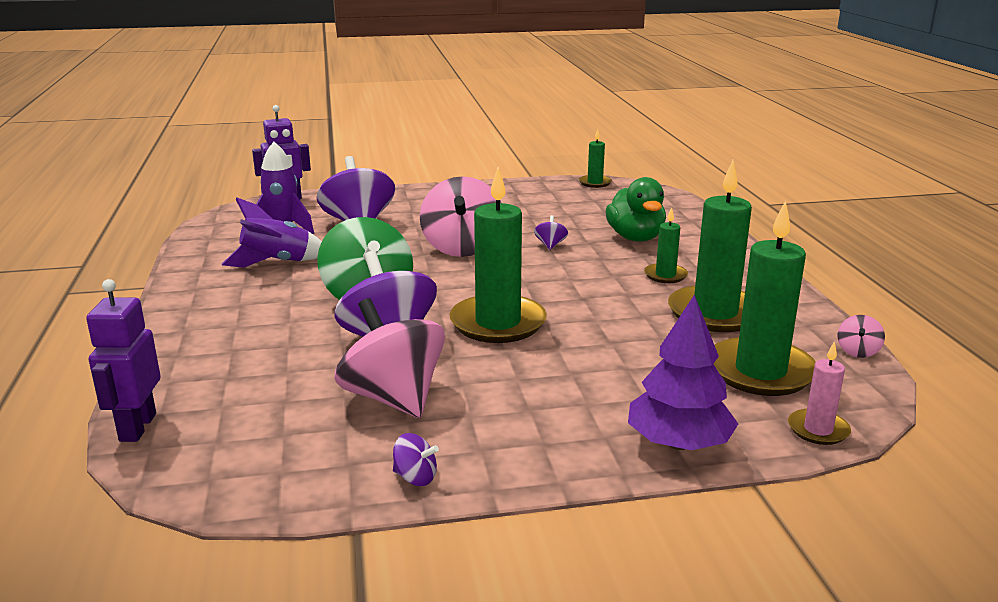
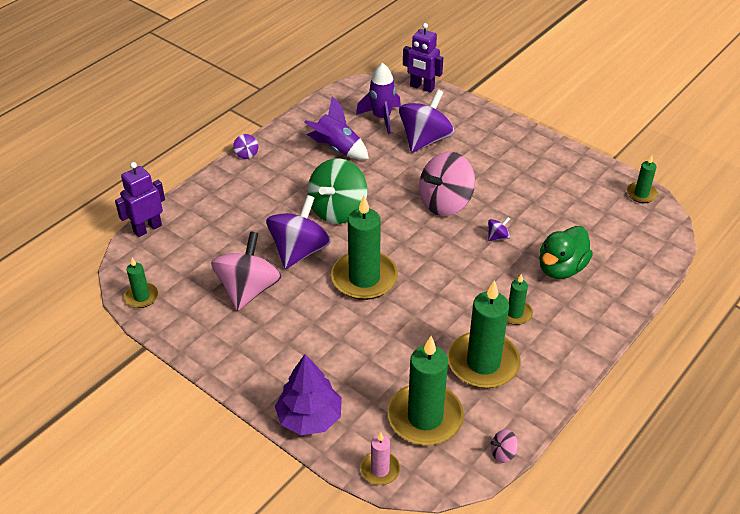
camera: 50 degrees right, 20 degrees up
(257, 488) = (141, 297): none -> green candle
(415, 477) = (193, 340): purple spinning top -> purple spinning top (246, 154)

